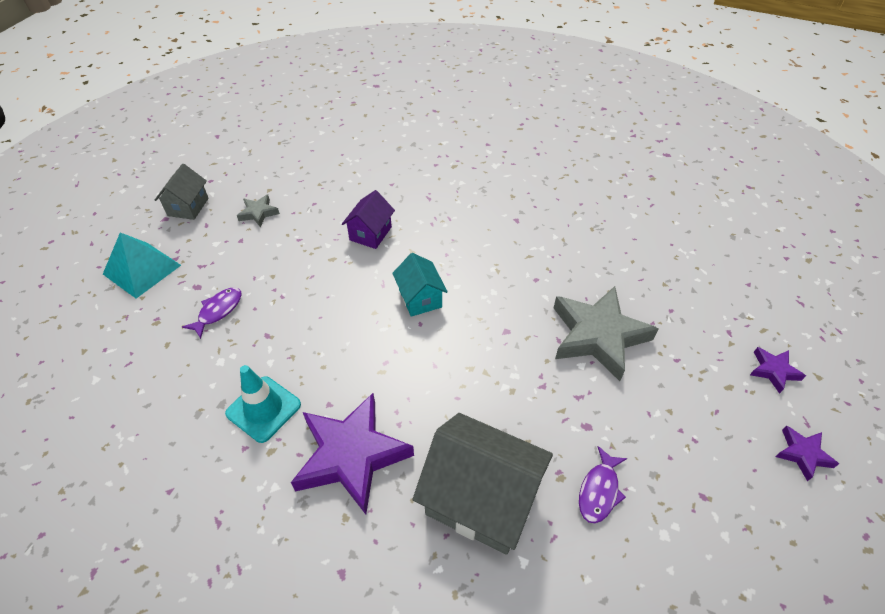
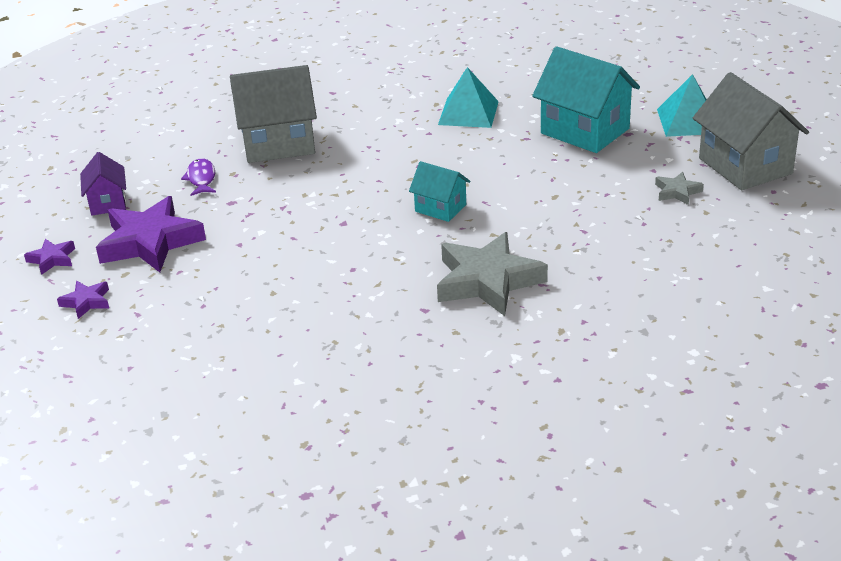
camera: 145 degrees right, 15 degrees down
(188, 207) = (745, 166): grey house -> grey house, size x1.84
(218, 311) = (585, 131): purple fish -> turquoise house
(263, 409) = (468, 113): turquoise traffic cone -> turquoise pyramid
(351, 455) = (382, 123): purple star -> purple star (150, 242)
(370, 233) = (551, 227): purple house -> purple house (107, 202)
(598, 336) = (260, 255): grey star -> grey star (488, 281)

